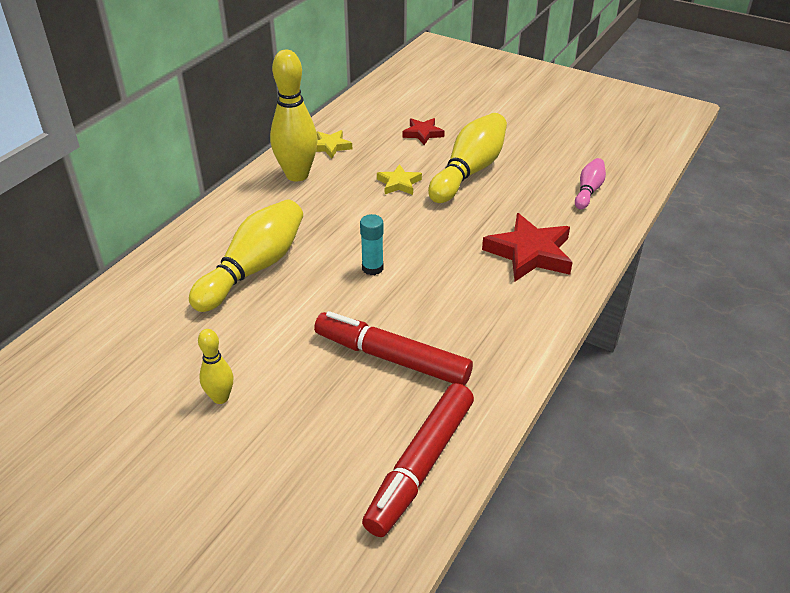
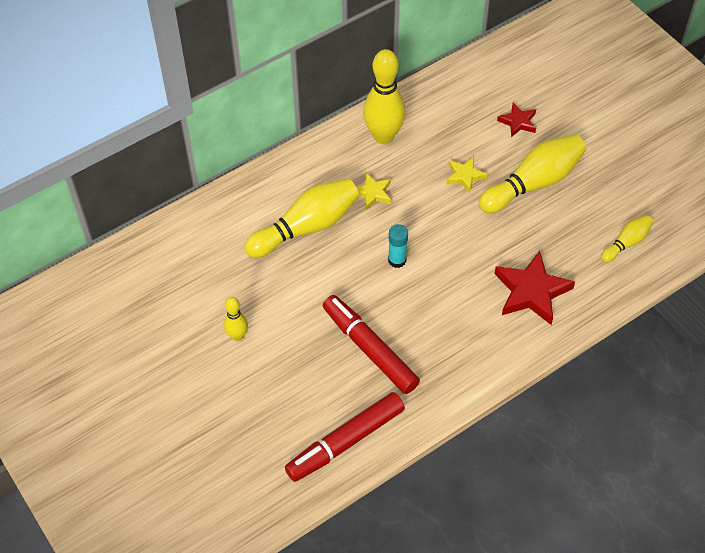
camera: 25 degrees right, 15 degrees up
(330, 146) = (427, 111): yellow star -> yellow star (373, 193)
(588, 191) = (626, 243): pink bowling pin -> yellow bowling pin

